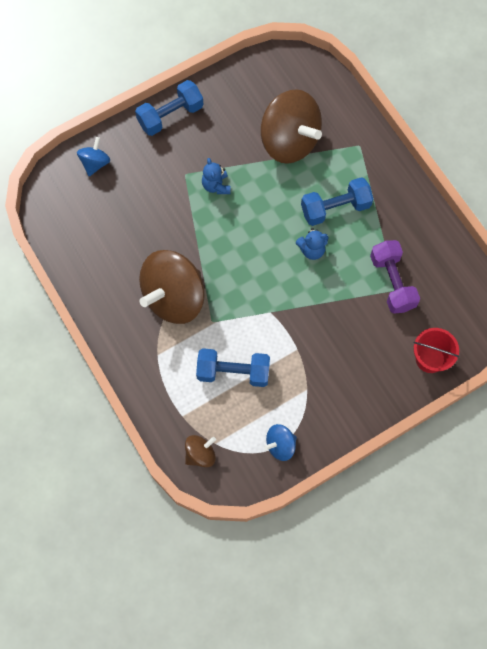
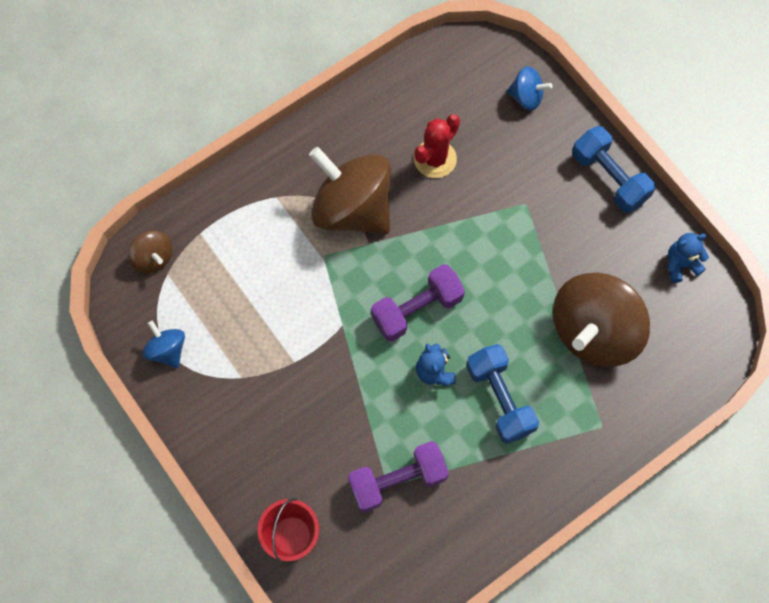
camera: 85 degrees right, 0 degrees up
(139, 233) = (435, 159): none -> red cactus
(216, 186) = (514, 243): blue teddy bear -> blue teddy bear (681, 264)
(233, 372) = (259, 287): blue dumbbell -> none
(262, 258) = (417, 309): none -> purple dumbbell

